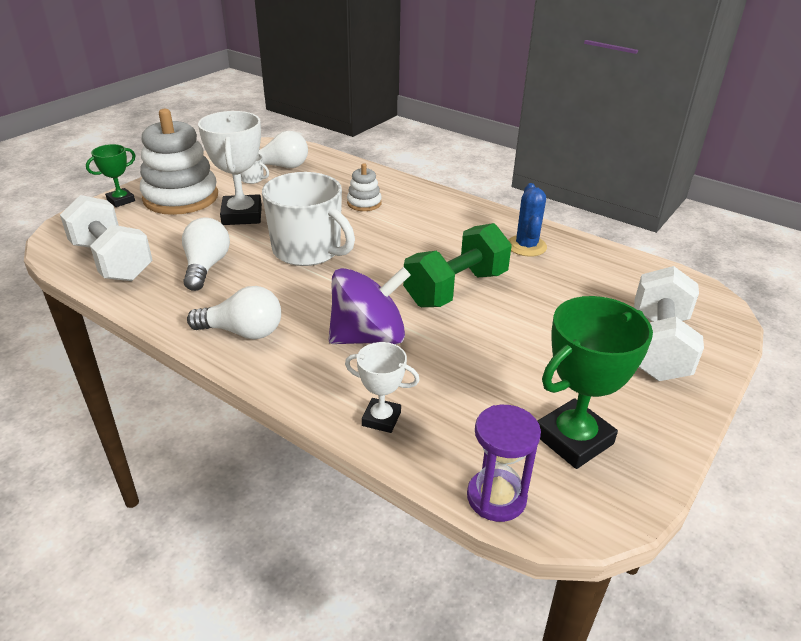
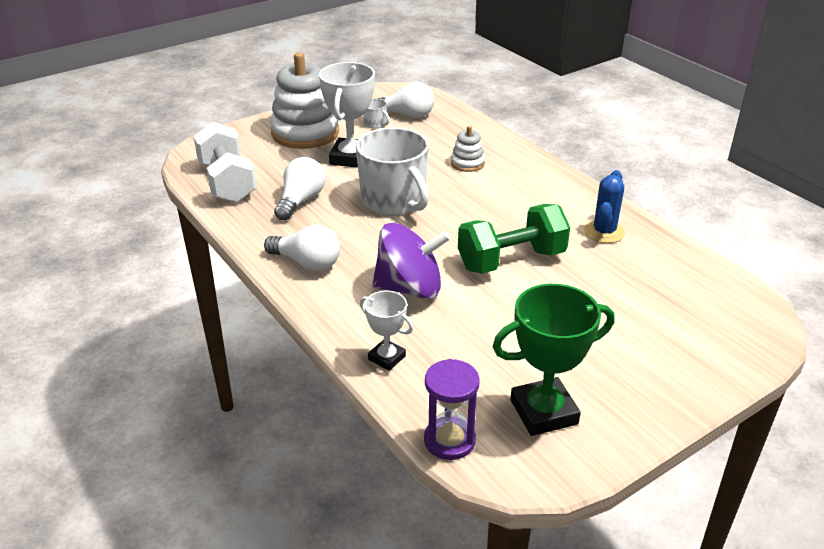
camera: 20 degrees right, 0 degrees up
(121, 200) = (254, 128): green trophy -> none
(658, 347) = (677, 352): white dumbbell -> none

